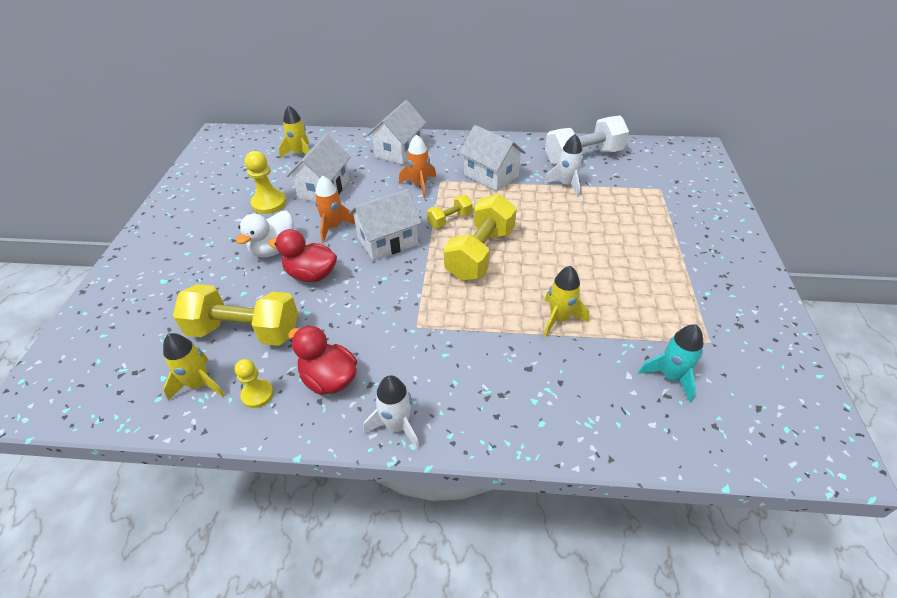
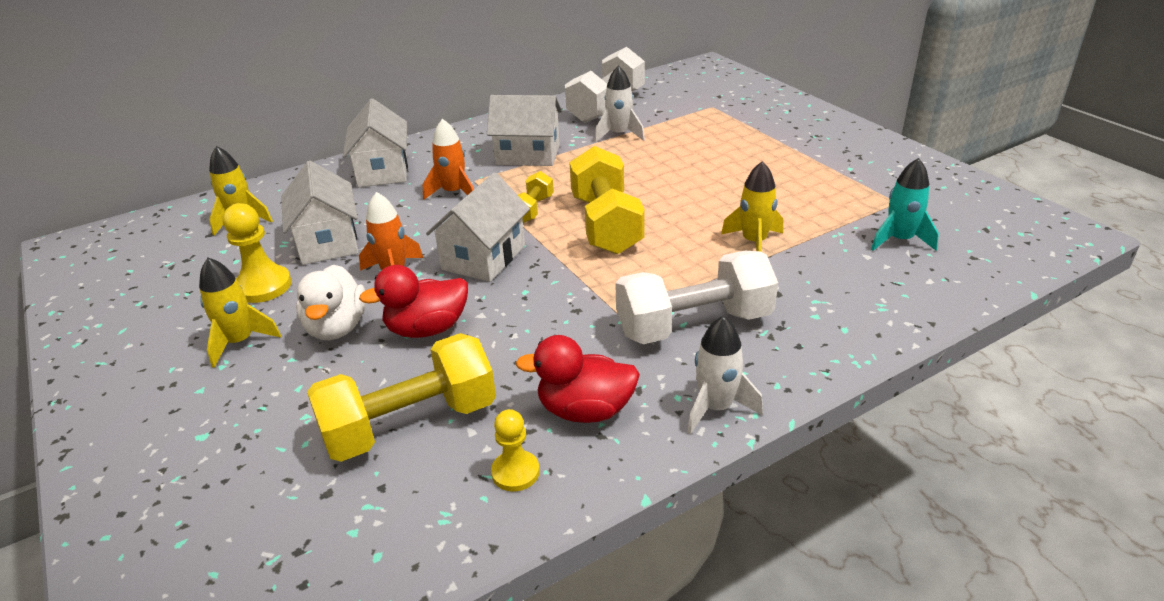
camera: 35 degrees left, 10 degrees down
(199, 384) = (420, 507): yellow rocket -> yellow rocket (240, 342)
(450, 359) = (694, 324): none -> white dumbbell

